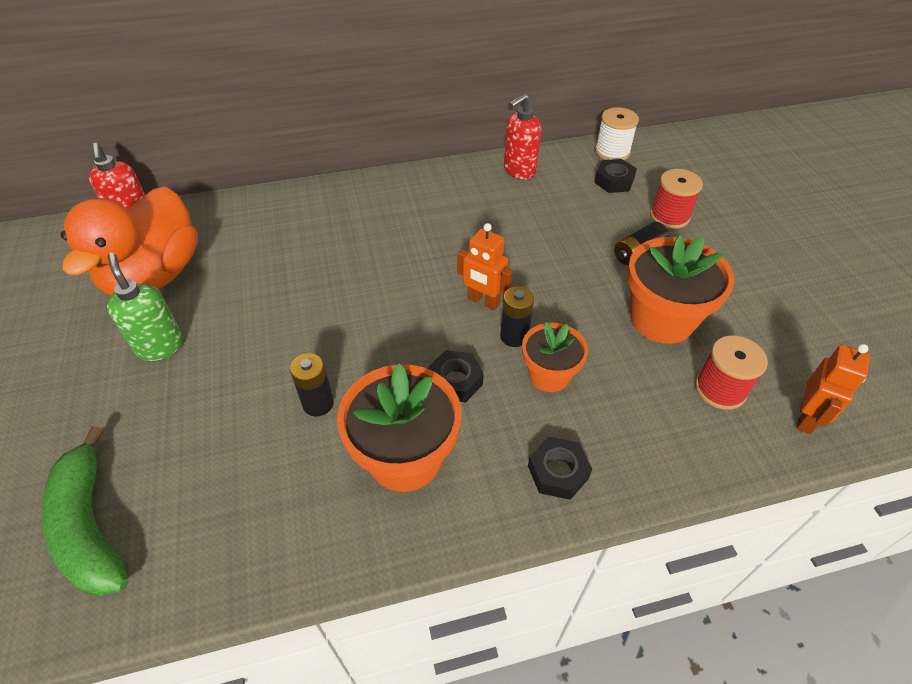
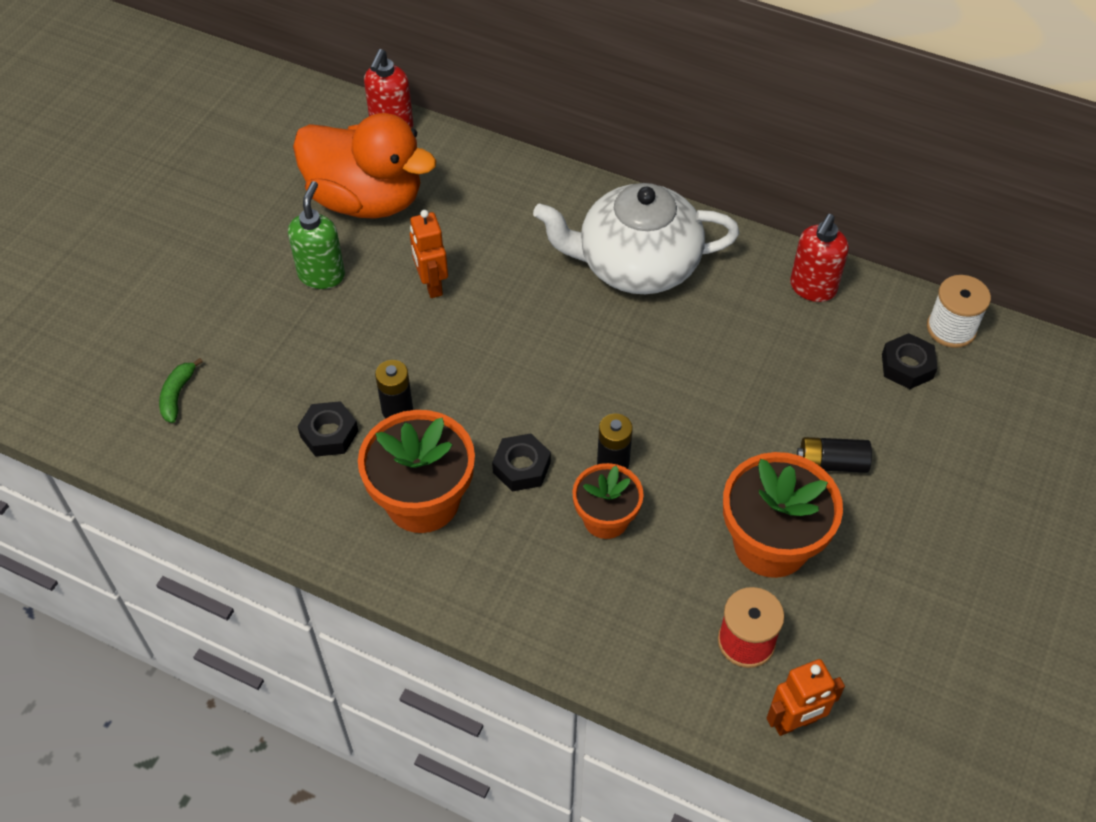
camera: 40 degrees right, 5 degrees up
(90, 526) = (177, 395): green banana -> green banana, size x0.48
(155, 276) = (366, 200): orange duck -> orange duck turned 120 degrees counterclockwise
(401, 213) = (636, 265): none -> white teapot
(483, 301) = (620, 411): orange robot -> orange robot (431, 284)
(519, 171) = (812, 288): red soap dispenser -> red soap dispenser turned 60 degrees counterclockwise
(558, 472) = (526, 599): black nut -> black nut (329, 434)
(669, 216) = (919, 447): red spool -> none

